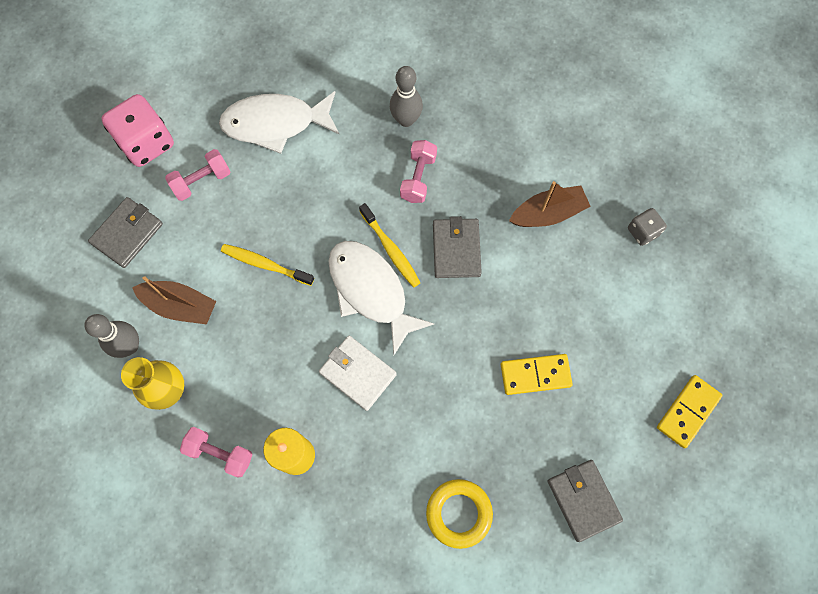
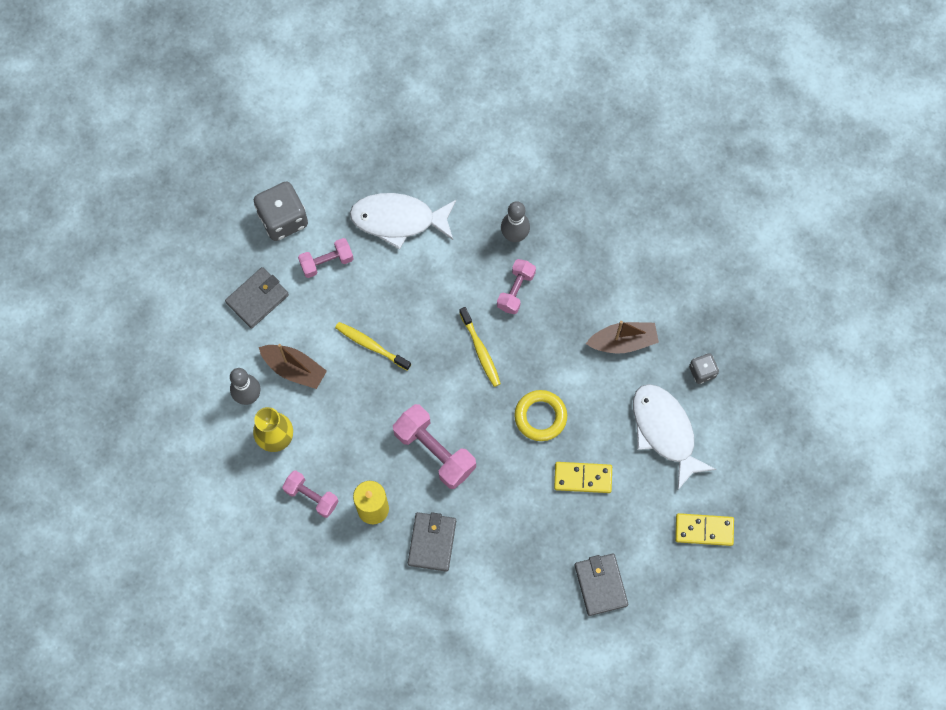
camera: 10 degrees right, 0 degrees up
(146, 143) = (283, 219): pink dice -> grey dice
(358, 373) = (434, 451): white wallet -> pink dumbbell
(371, 291) = (457, 384): white fish -> white fish (665, 431)
(456, 249) = (537, 360): grey wallet -> grey wallet (432, 542)
(459, 513) = (497, 577): yellow ring -> yellow ring (540, 417)
(688, 412) = (704, 530): yellow domino -> yellow domino turned 45 degrees clockwise

